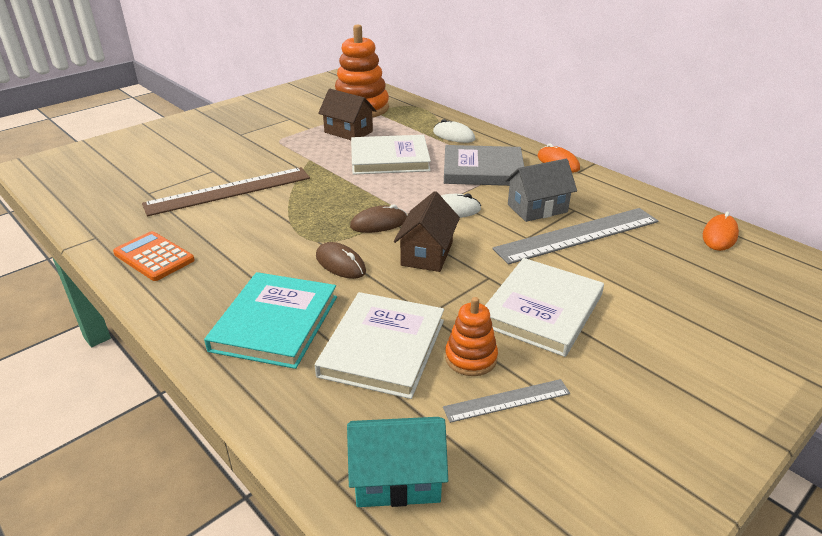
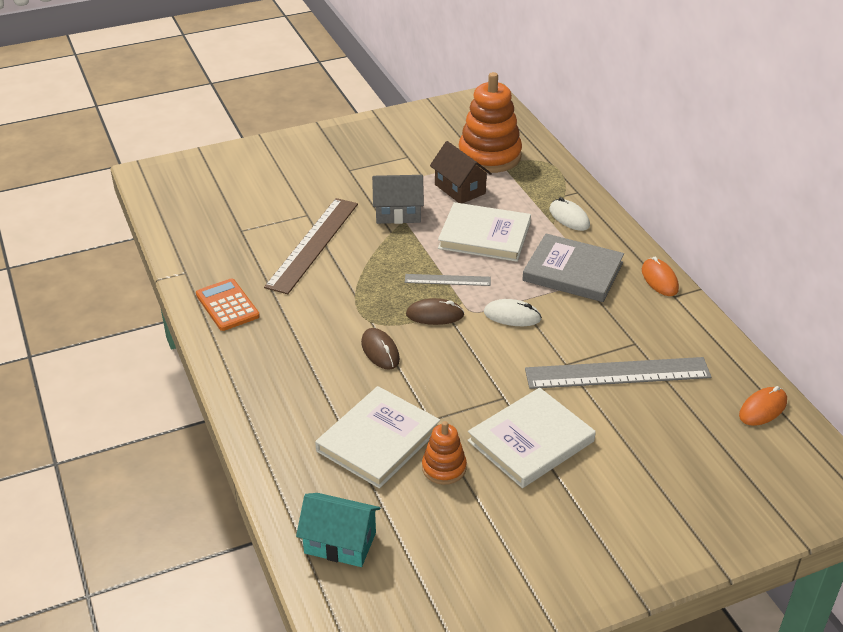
camera: 20 degrees right, 5 degrees up
(229, 191) = (313, 244): brown ruler -> brown ruler turned 60 degrees counterclockwise
(275, 323) = (303, 395): turquoise book -> none
(427, 254) = (461, 359): brown house -> none
(507, 400) = (452, 510): grey ruler -> grey ruler (447, 280)
(537, 208) = (598, 333): grey house -> grey house (398, 213)

